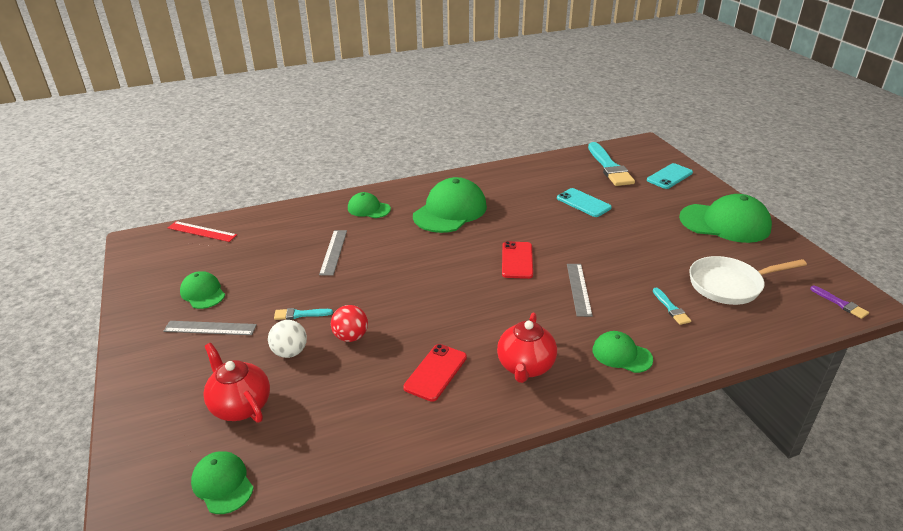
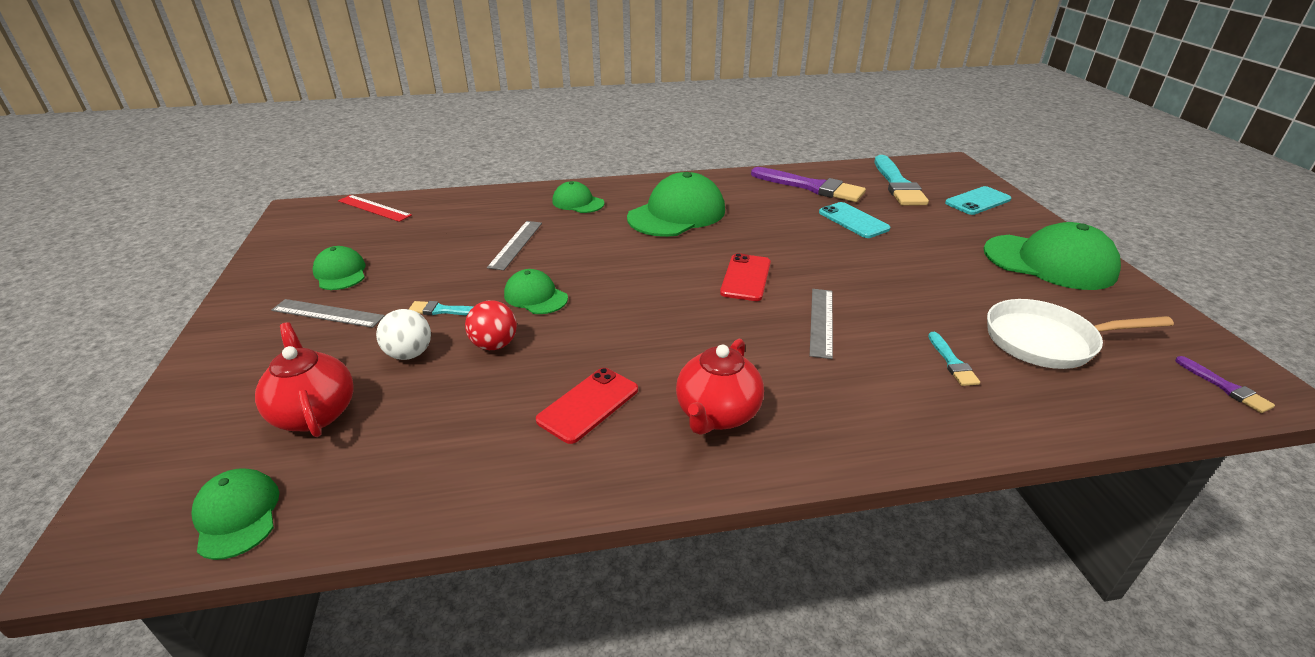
camera: 10 degrees right, 0 degrees up
(545, 176) = (810, 187): none -> purple brush
(621, 354) = (864, 416): green cap -> green cap (535, 296)

